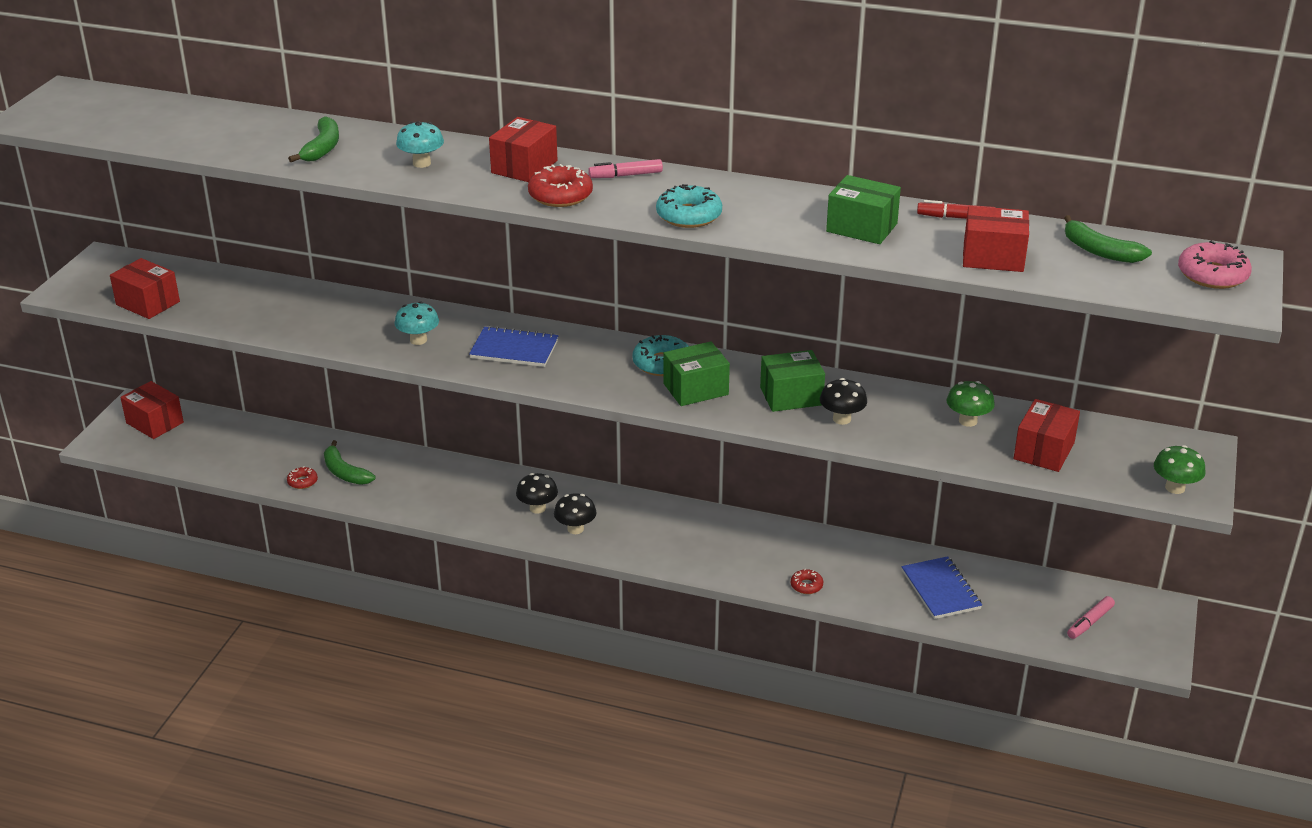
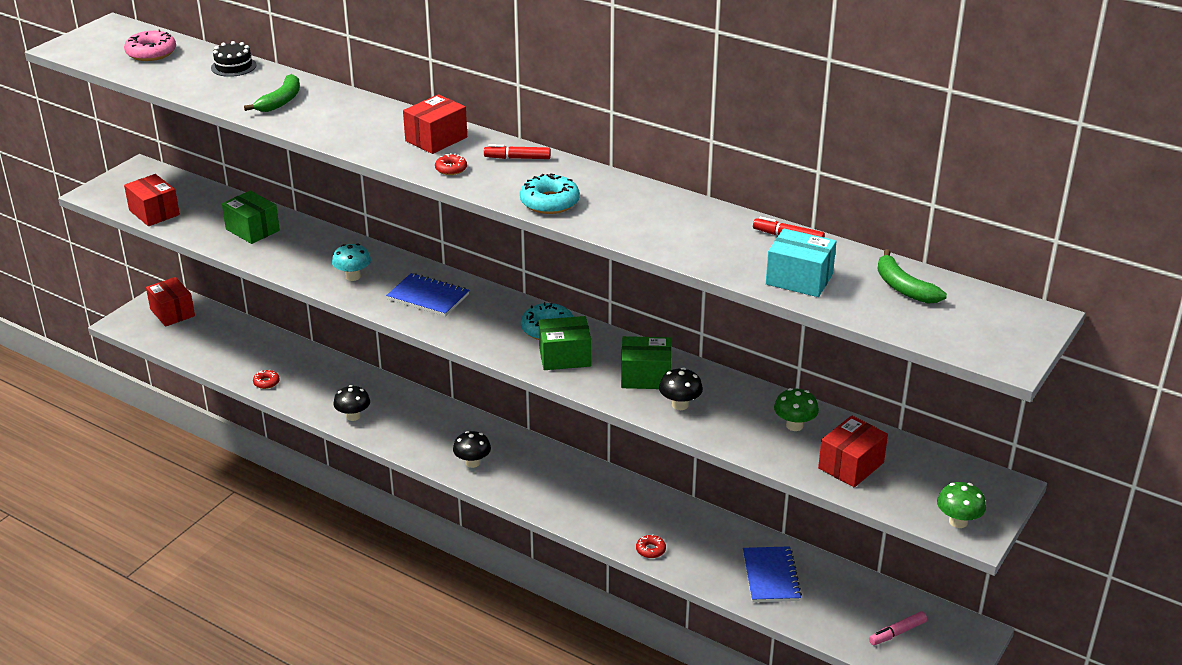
camera: 15 degrees right, 0 degrees up
(243, 118) = (233, 66): none -> black cake
(344, 472) = (304, 380): green banana -> none
(421, 163) = (353, 125): turquoise mushroom -> none
(537, 508) = (449, 439): black mushroom -> black mushroom (353, 416)
(560, 195) = (451, 169): red donut -> red donut, size x0.56
(625, 175) = (517, 158): pink marker -> red marker
(861, 227) = (696, 234): green box -> green box (252, 230)
(993, 257) = (799, 279): red box -> turquoise box
(1212, 275) = (998, 326): pink donut -> pink donut (151, 53)

